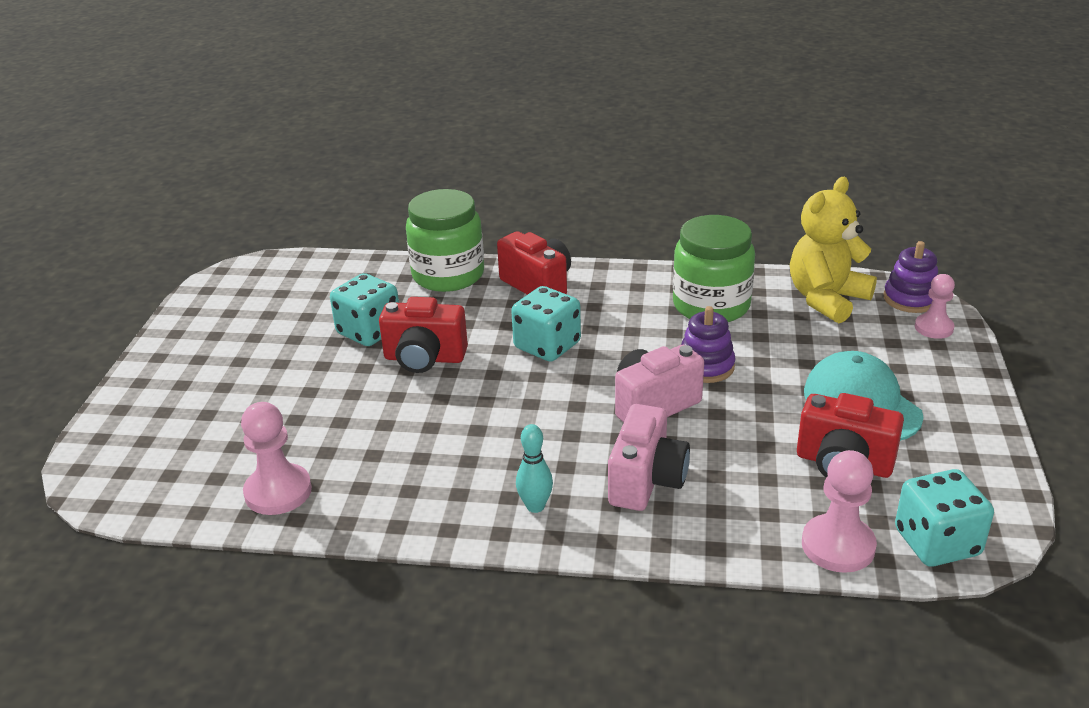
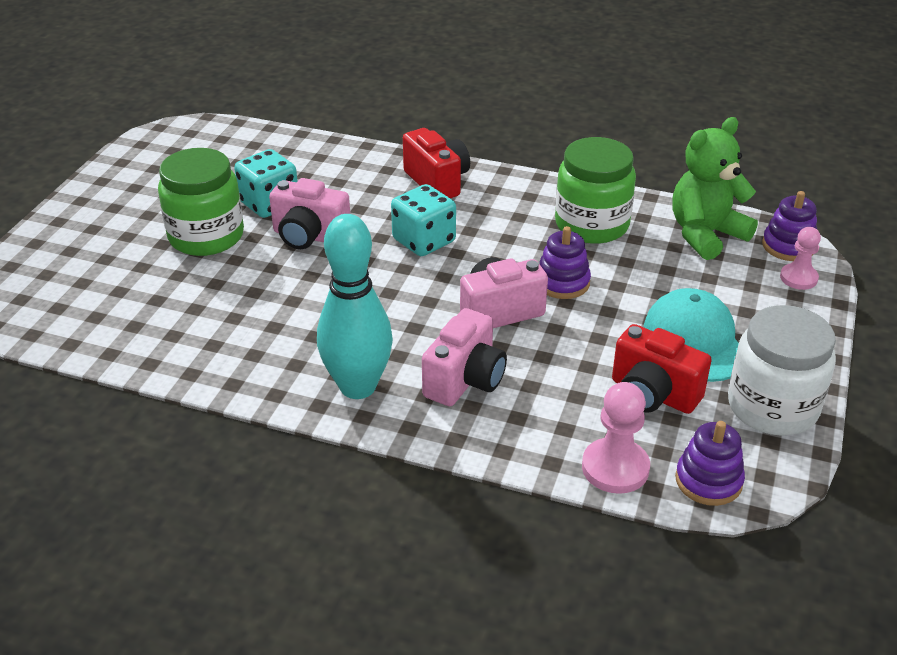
camera: 10 degrees right, 5 degrees up
(278, 492) = (143, 337): pink pawn -> none
(424, 358) = (309, 236): red camera -> pink camera
(448, 275) = (359, 160): green jar -> green jar (206, 236)
(535, 506) = (358, 387): turquoise bowling pin -> turquoise bowling pin, size x2.18
(826, 299) = (705, 234): yellow teddy bear -> green teddy bear
(937, 542) = (708, 481): turquoise dice -> purple stacking toy
(965, 457) = (772, 407): none -> white jar

